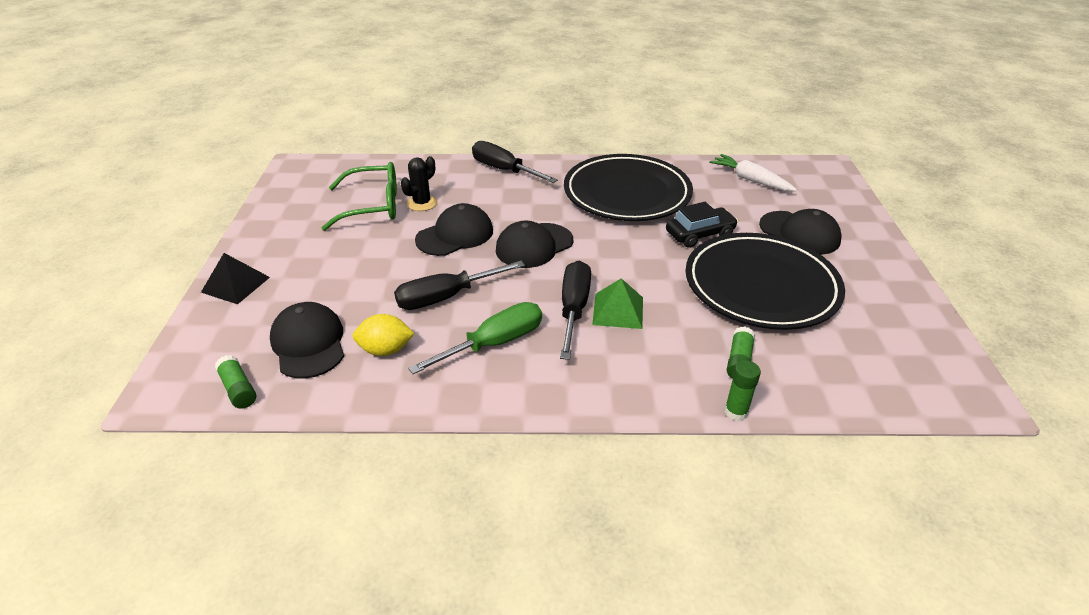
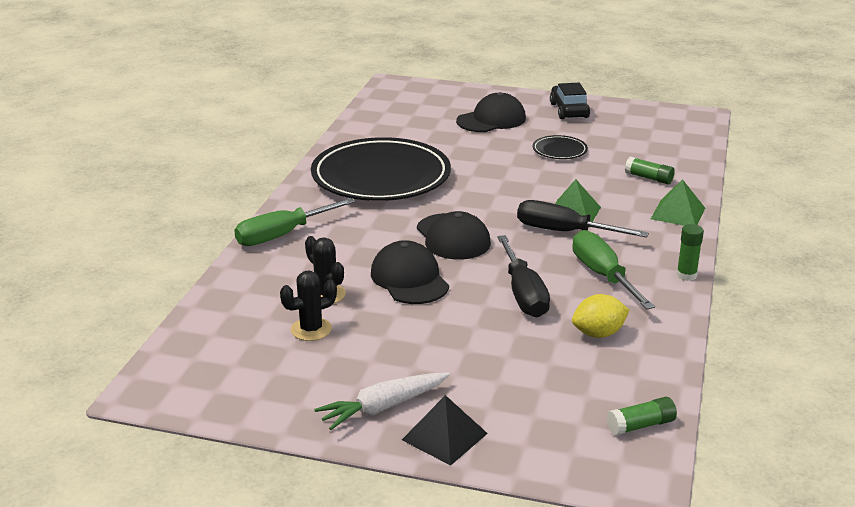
camera: 75 degrees left, 10 degrees down
(309, 343) = (576, 380): black cap -> none
(372, 206) = (311, 329): green glasses -> black cactus
(385, 350) = (598, 333): yellow lemon -> yellow lemon turned 60 degrees clockwise
(504, 170) = (283, 235): black screwdriver -> green screwdriver
(660, 391) = (678, 213): none -> green pyramid
(699, 234) = (473, 158): black car -> black car (569, 110)
(736, 412) = (703, 190): green glue stick -> green glue stick (686, 275)
(750, 180) = (393, 118): white carrot -> white carrot (383, 407)
(761, 286) = (559, 150): black plate -> black plate, size x0.41

